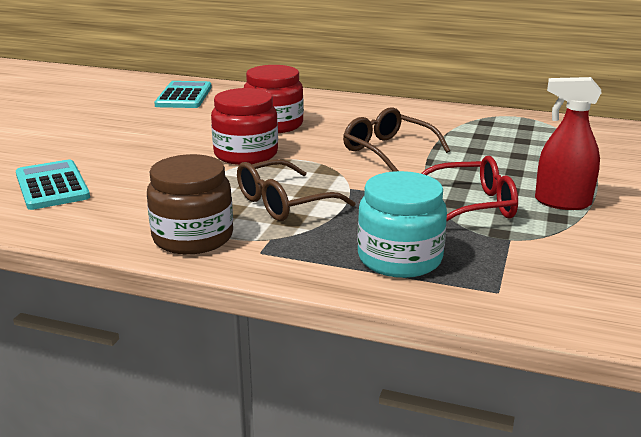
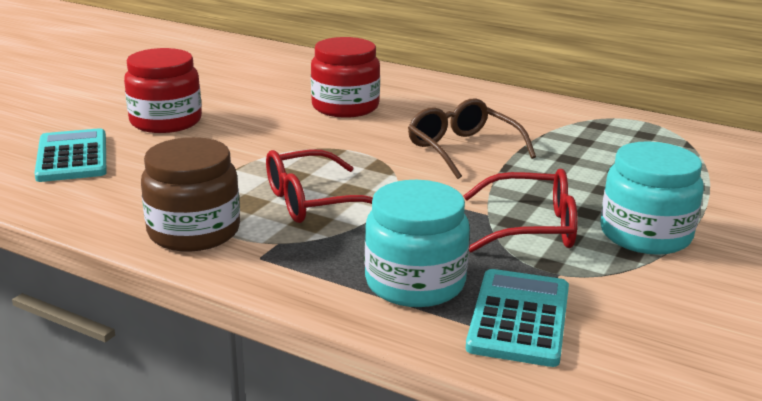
camera: 10 degrees right, 0 degrees up
(184, 96) = (260, 64): turquoise calculator -> turquoise calculator (519, 318)
(246, 154) = (297, 139): red jar -> red jar (166, 121)
(283, 203) = (312, 202): brown glasses -> red glasses
(562, 202) = (645, 234): red spray bottle -> turquoise jar

